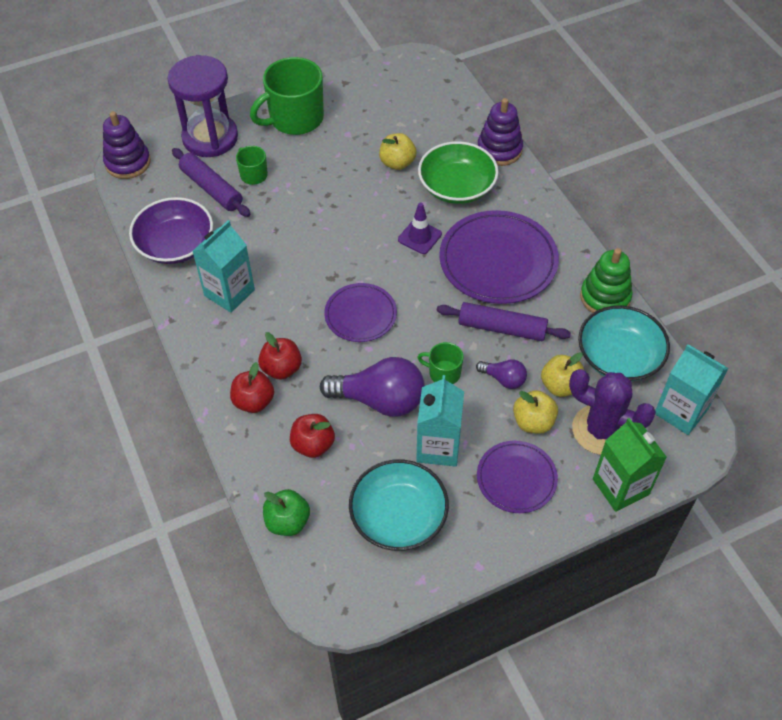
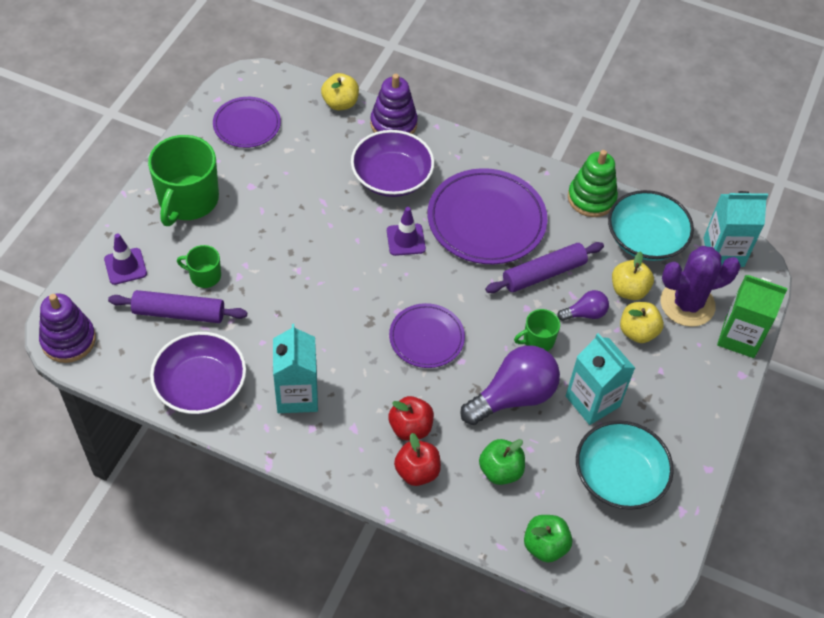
camera: 45 degrees left, 0 degrees up
(210, 138) = (125, 266): purple hourglass -> purple traffic cone
(313, 445) = (500, 471): red apple -> green apple
(397, 163) = (321, 186): yellow apple -> yellow apple (340, 103)
(457, 187) = (391, 177): green bowl -> purple bowl
(516, 478) = (668, 384): purple plate -> purple plate (247, 125)

